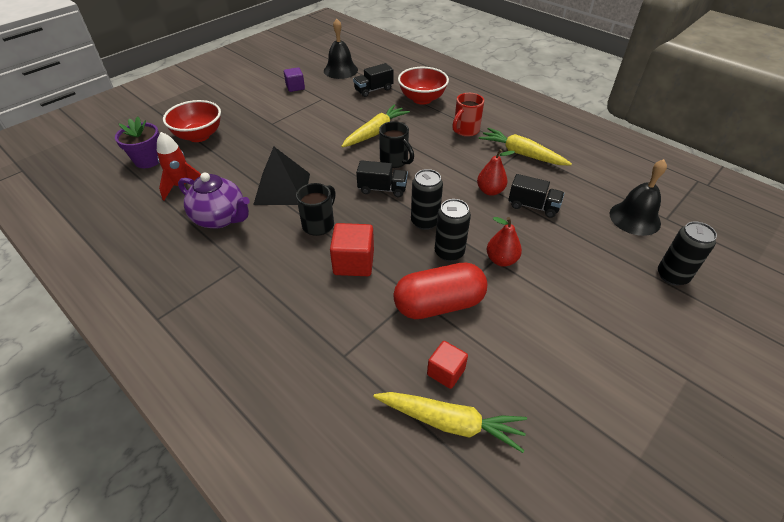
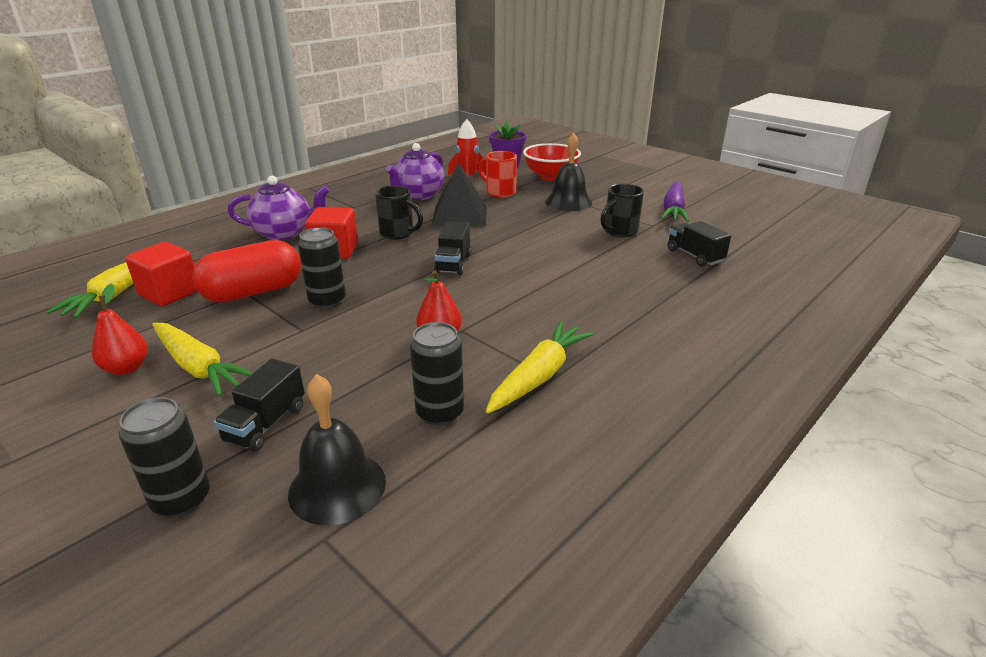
camera: 90 degrees right, 15 degrees down
(295, 87) = (673, 209): purple cube -> purple carrot
(305, 311) = (284, 233): none -> purple teapot
(340, 70) = (740, 233): black bell -> black bell (568, 202)
(375, 132) = (577, 258): yellow carrot -> yellow carrot (198, 367)
(395, 161) = (511, 271): black mug -> black mug (619, 232)
(422, 99) = (686, 292): red bowl -> none
(424, 222) = (386, 288): black can -> black can (440, 412)
(439, 304) = (253, 292): red capsule -> red capsule turned 75 degrees clockwise
(446, 372) = (170, 293): red cube -> red cube, size x1.55
(465, 131) = (600, 326): red mug -> red mug (499, 192)
(501, 260) = (298, 335): red pear -> red pear (126, 368)
(533, 206) = (397, 372): black truck -> black truck (266, 424)

